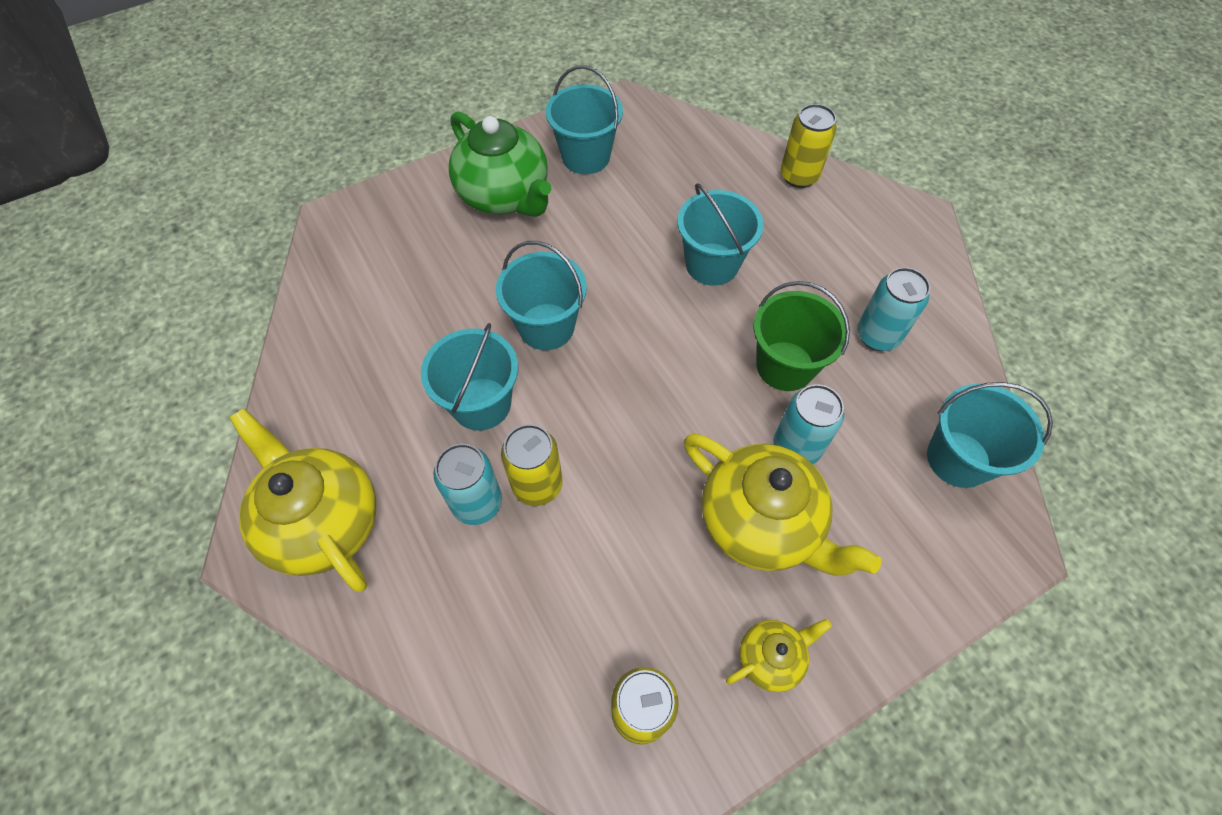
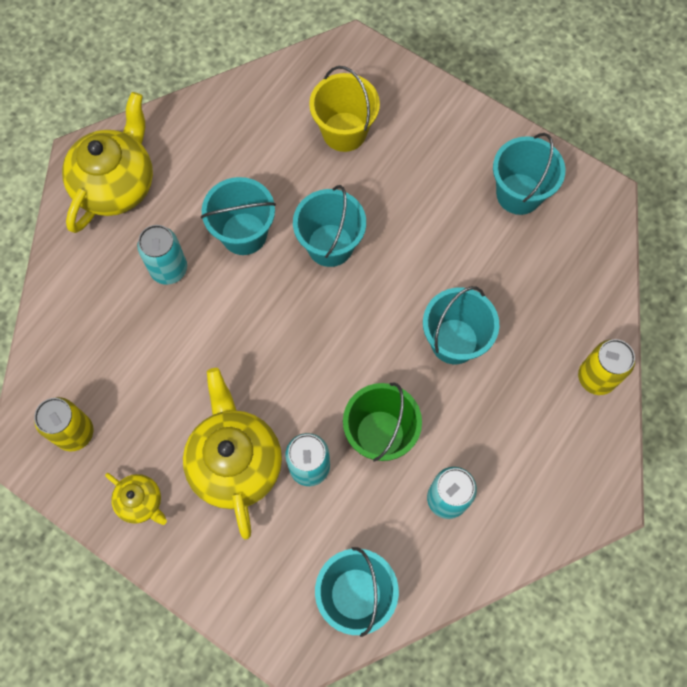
camera: 65 degrees right, 10 degrees up
(423, 263) = (344, 132): none -> yellow bucket
(505, 196) = (441, 154): green teapot -> none
(537, 485) = (199, 300): yellow can -> none
(761, 523) = (235, 462): yellow teapot -> yellow teapot turned 150 degrees clockwise

